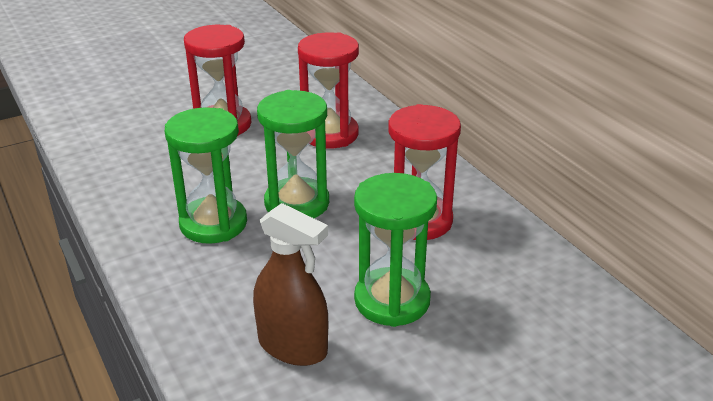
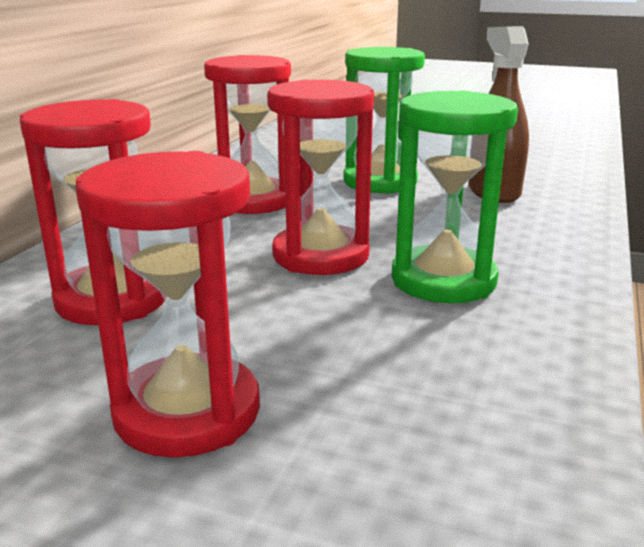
camera: 130 degrees left, 10 degrees down
(297, 203) = (320, 255): green hourglass -> red hourglass

